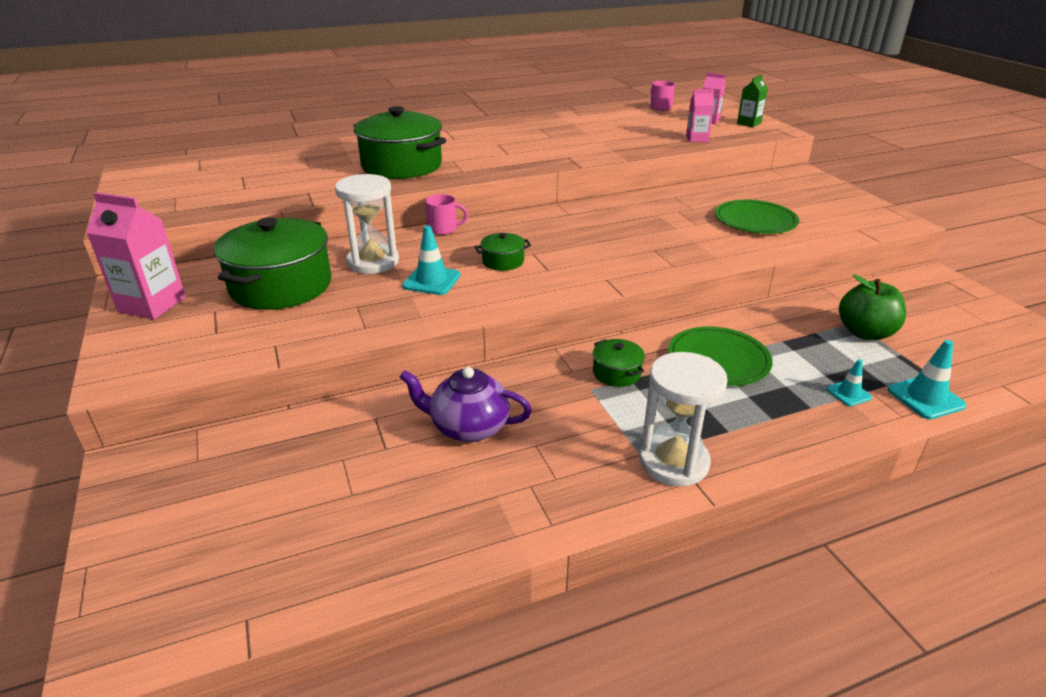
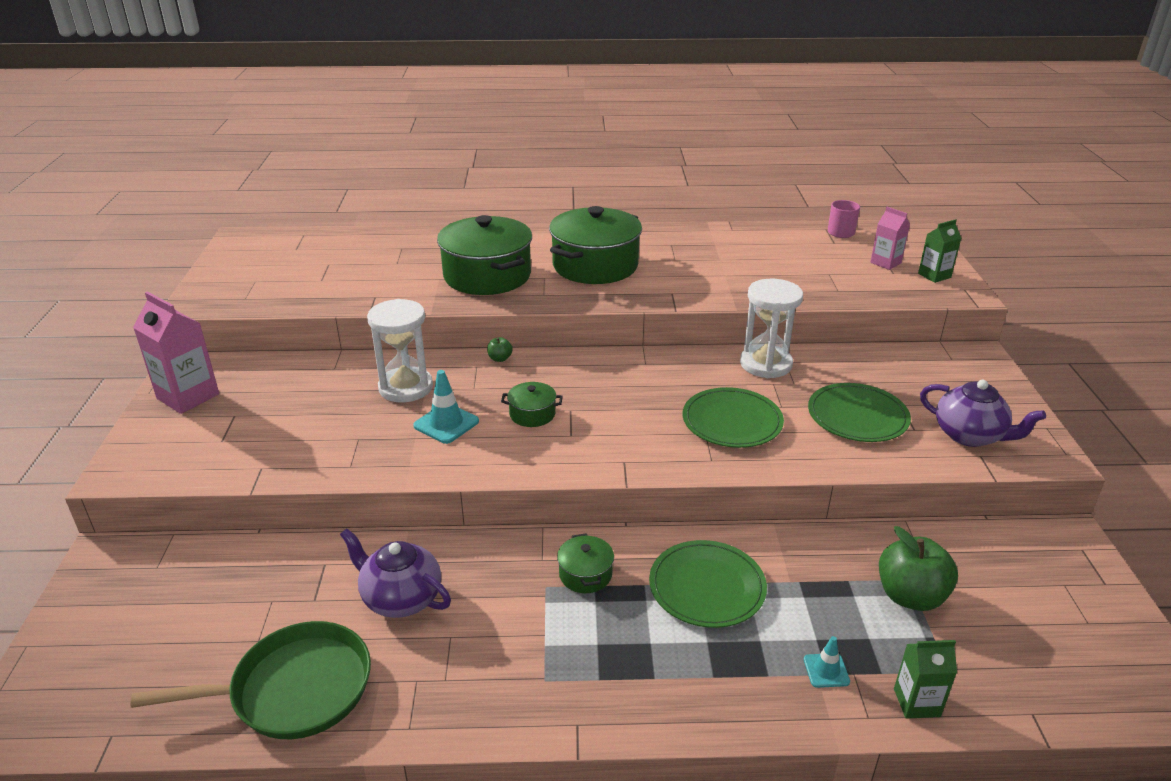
camera: 20 degrees right, 0 degrees up
(281, 286) = (306, 399): green pot -> green pot (595, 266)
(418, 524) = (294, 689): none -> green pan
(443, 229) = (500, 359): pink mug -> green apple
(667, 239) = (732, 421): none -> green plate
(673, 462) = (571, 697): white hourglass -> white hourglass (766, 364)
(697, 139) = (846, 290): pink carton -> none
(840, 219) = (970, 435): none -> purple teapot
(925, 398) = (916, 702): turquoise traffic cone -> green carton

